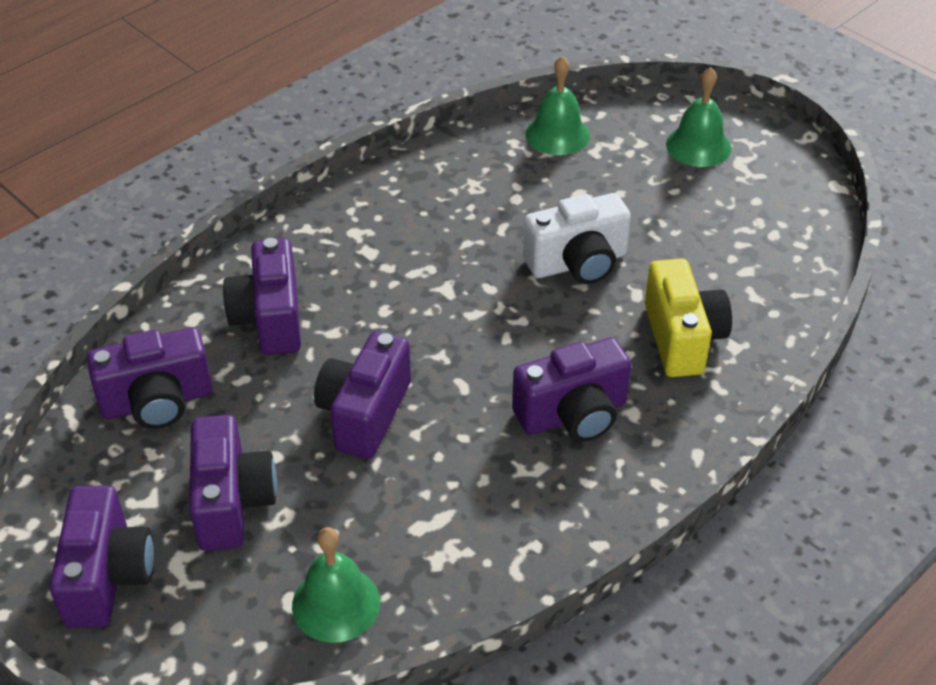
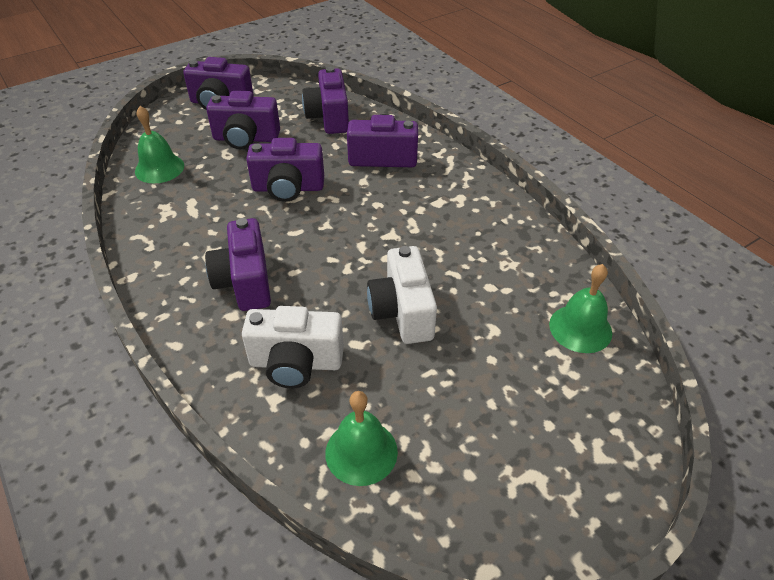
camera: 100 degrees right, 0 degrees up
(364, 414) = (288, 188): purple camera -> purple camera turned 150 degrees clockwise
(682, 338) = (296, 363): yellow camera -> white camera
(698, 146) = (564, 442): green bell -> green bell (361, 452)

